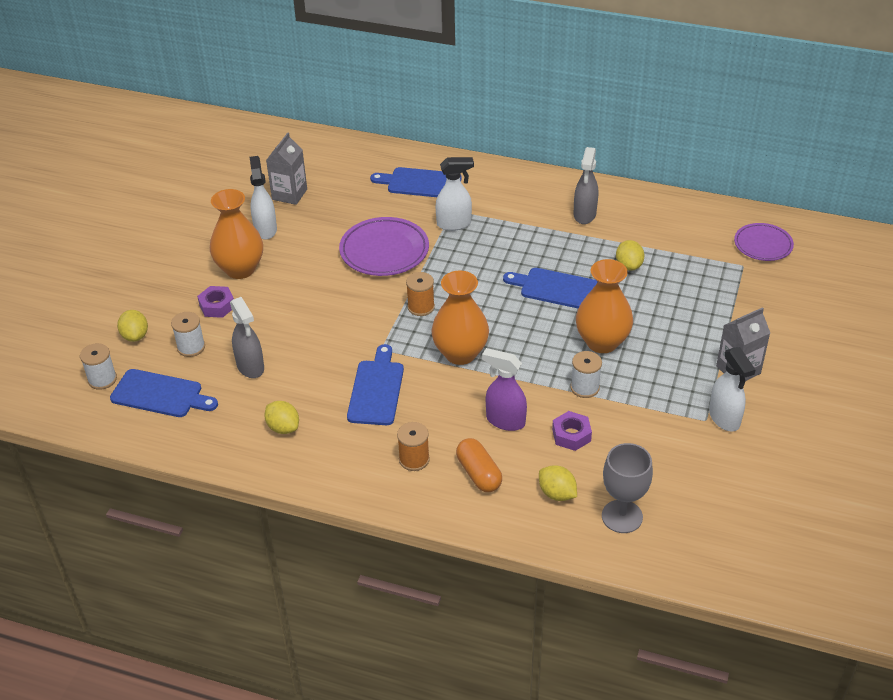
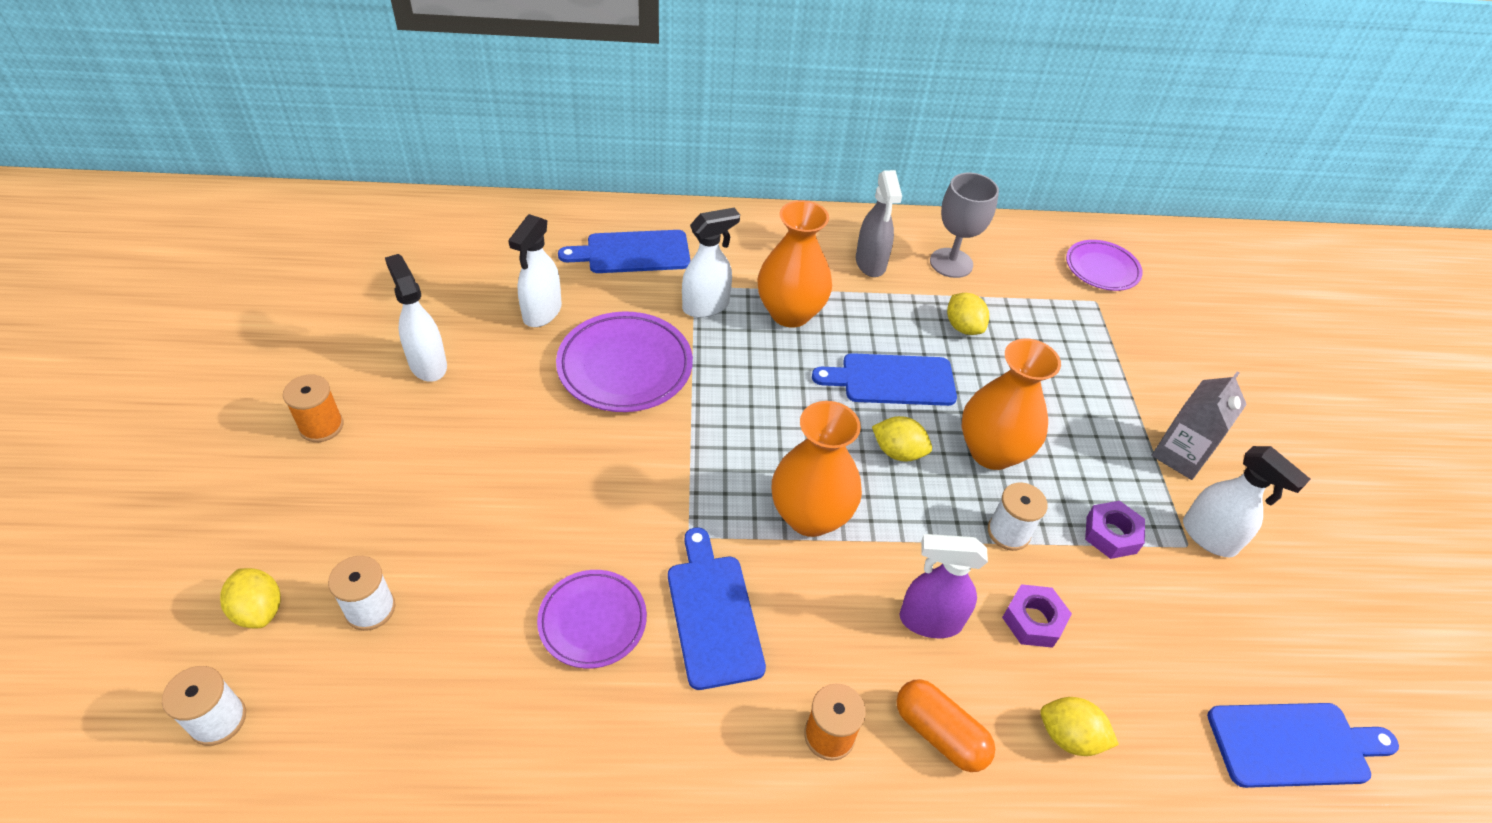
camera: 25 degrees left, 5 degrees up
(160, 394) = (342, 723): blue cutting board -> blue cutting board (1294, 744)
(217, 306) = (391, 517): purple nut -> purple nut (1111, 534)
(240, 269) = (409, 441): orange vase -> orange vase (790, 313)
(250, 367) = (489, 623): grey spray bottle -> none
(283, 427) = (589, 733): yellow lemon -> yellow lemon (898, 452)
(289, 194) = (445, 300): grey carton -> none
(307, 378) = (592, 621): none -> purple plate
(346, 211) = (542, 313): none -> white spray bottle
(421, 307) = (718, 449): orange spool -> orange spool (321, 426)
(622, 516) = (1178, 751): grey goblet -> grey goblet (951, 263)

